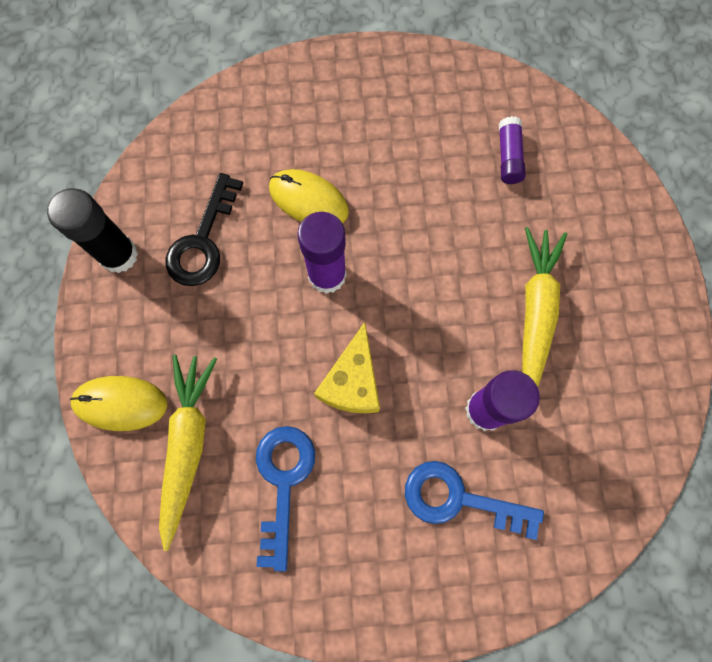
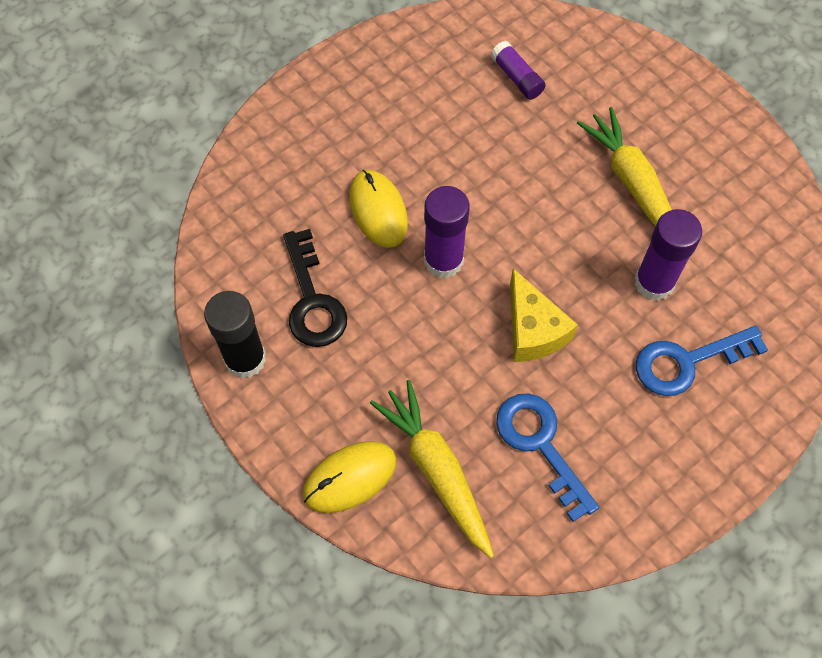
camera: 35 degrees left, 10 degrees down
(308, 200) = (378, 210): yellow mouse -> yellow mouse turned 75 degrees clockwise

